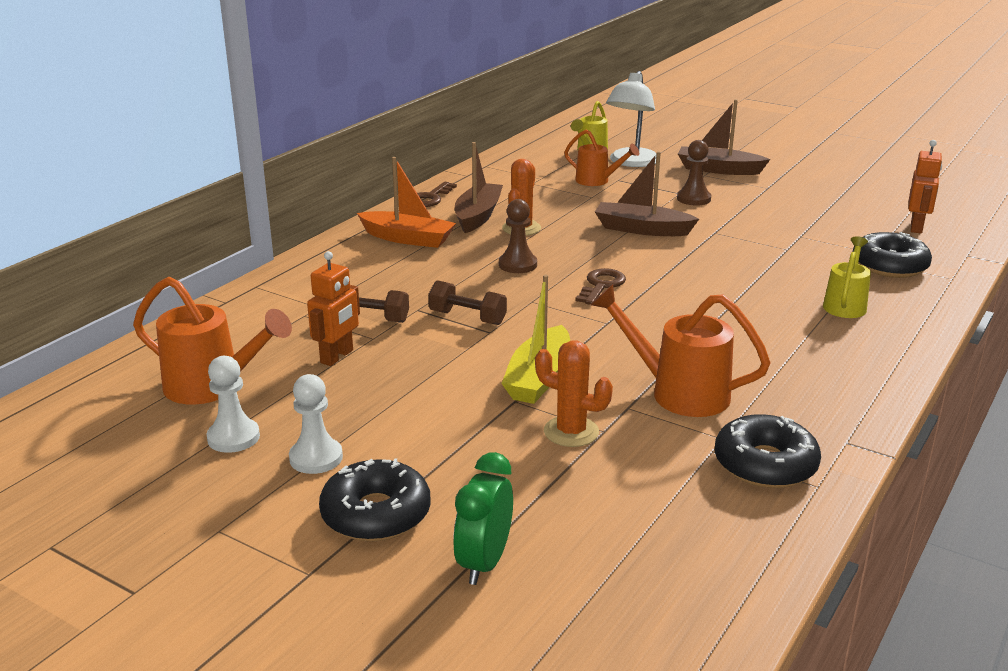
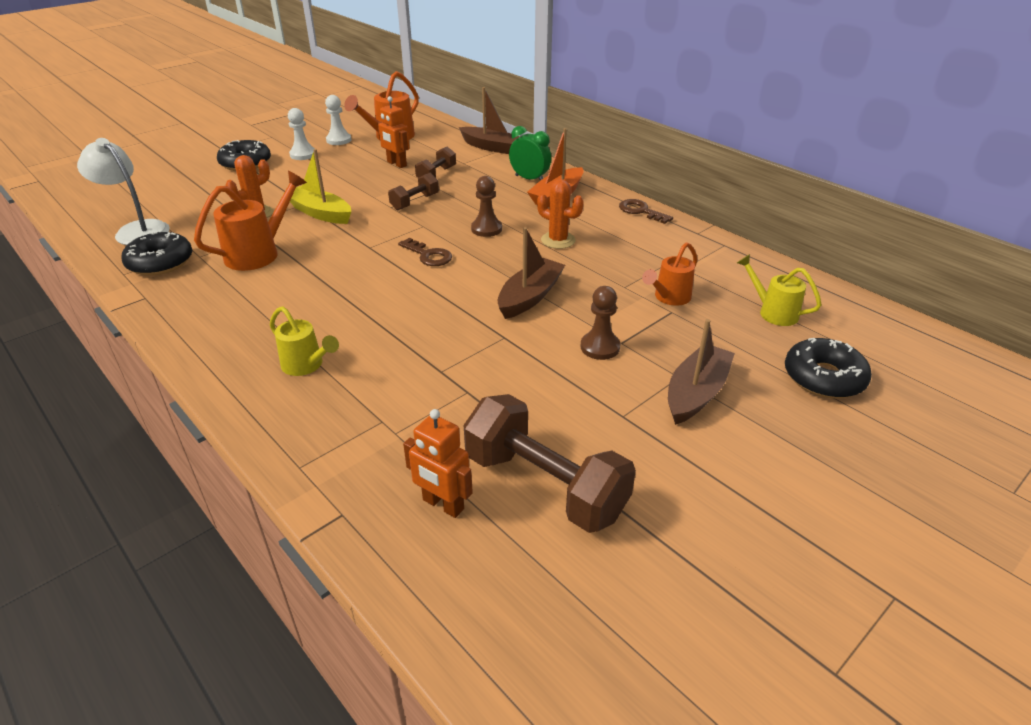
camera: 105 degrees right, 10 degrees up
(478, 216) = (593, 226): brown boat -> brown boat (491, 147)
(484, 563) = (185, 180): green clock -> green clock (529, 179)
(631, 162) = (729, 332): white lamp -> white lamp (136, 230)
(861, 202) = (545, 485): none -> brown dumbbell
(889, 266) = (358, 429): black donut -> black donut (823, 378)

